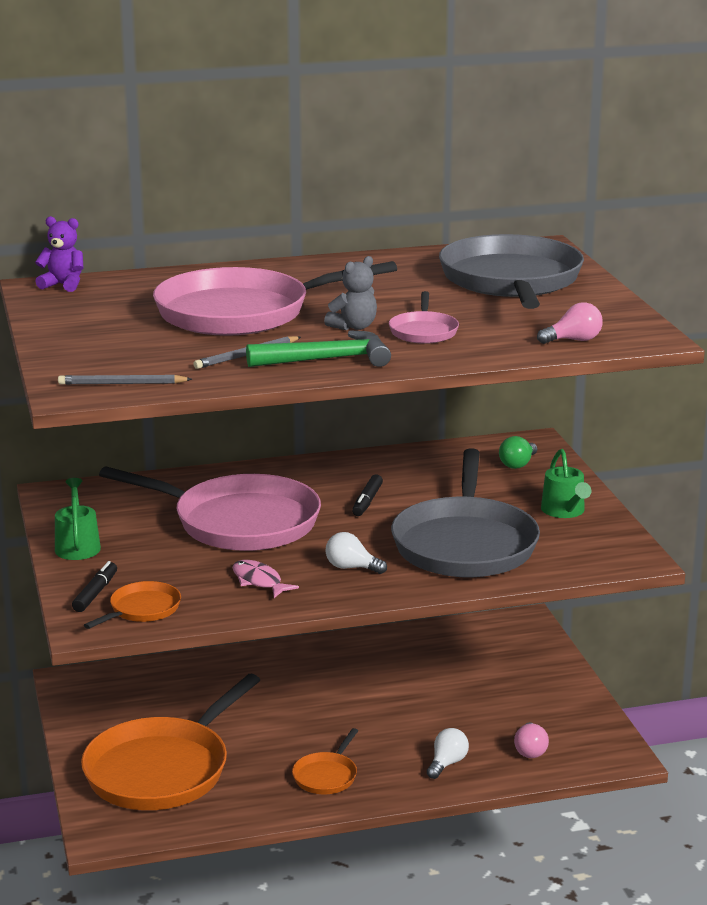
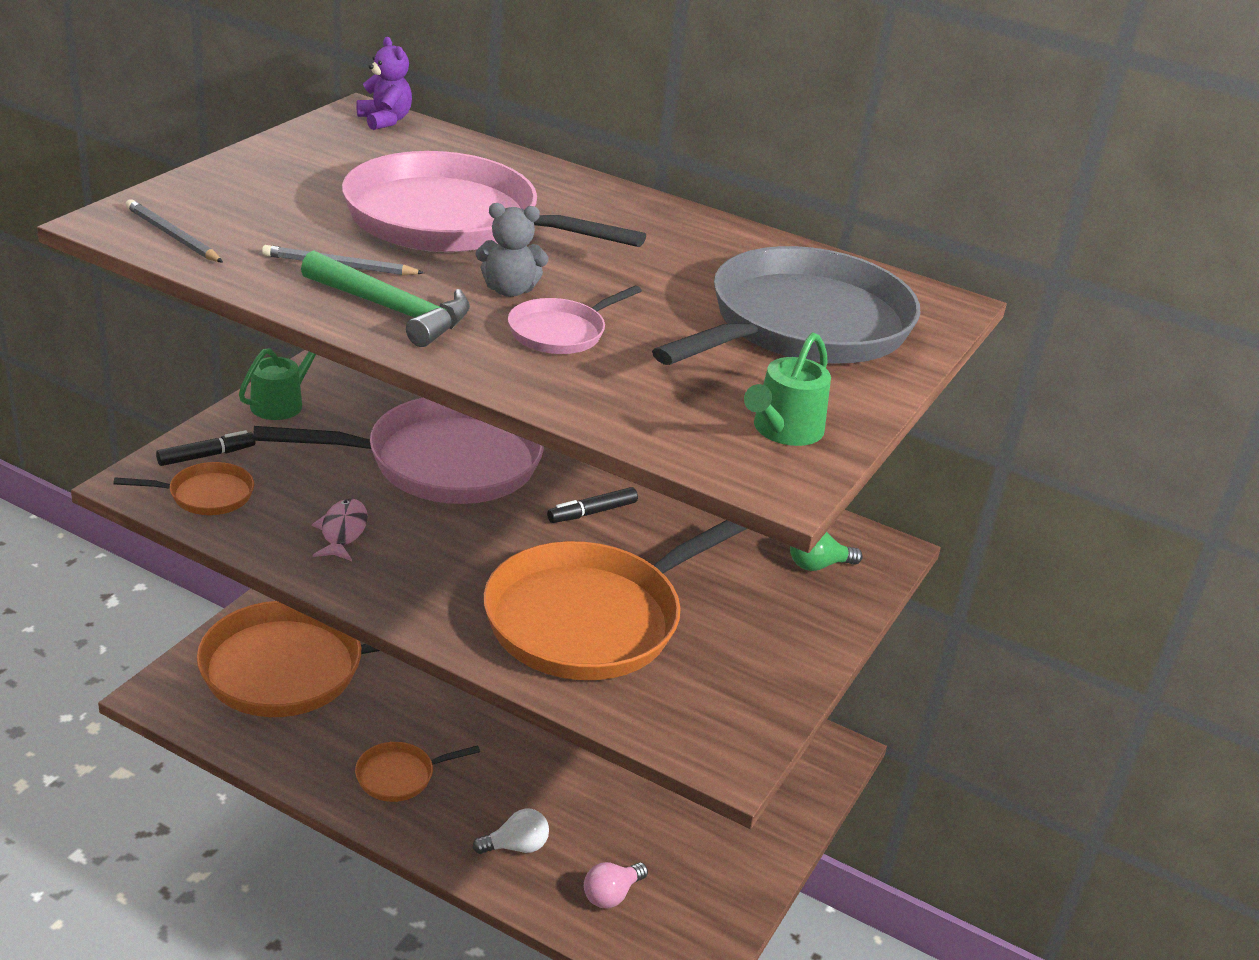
camera: 40 degrees right, 10 degrees up
(240, 522) = (444, 462): pink pan -> pink pan turned 75 degrees counterclockwise
(351, 568) = (442, 572): white light bulb -> none
(465, 544) = (590, 619): grey pan -> orange pan
(564, 511) = (762, 650): green watering can -> green watering can (783, 430)
(574, 340) = (687, 432): pink light bulb -> none

